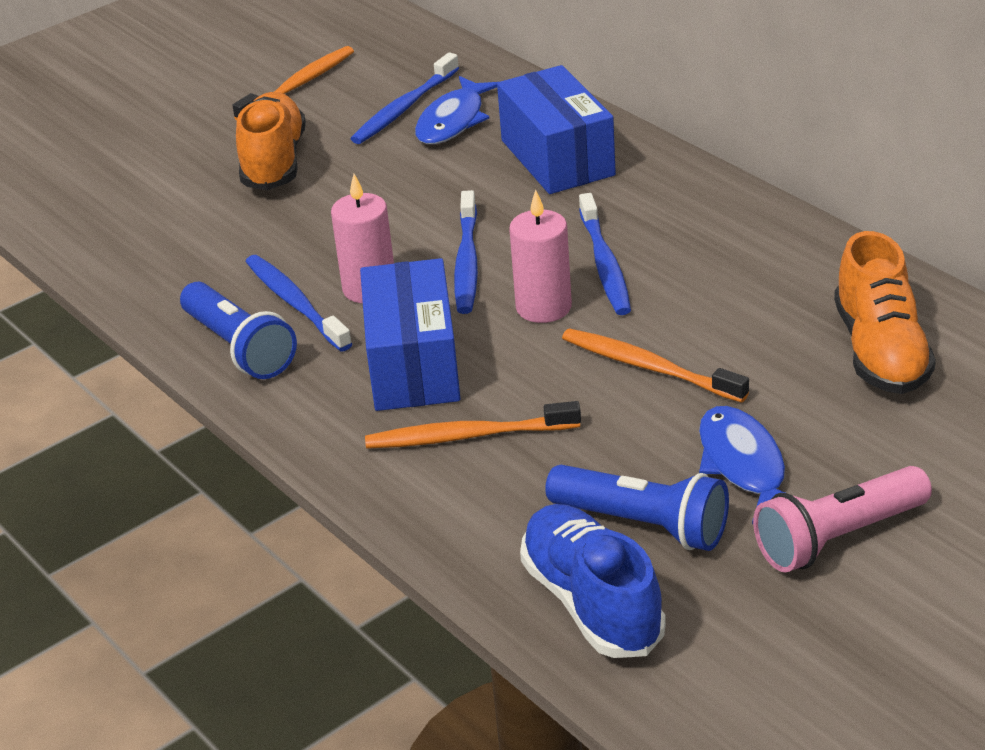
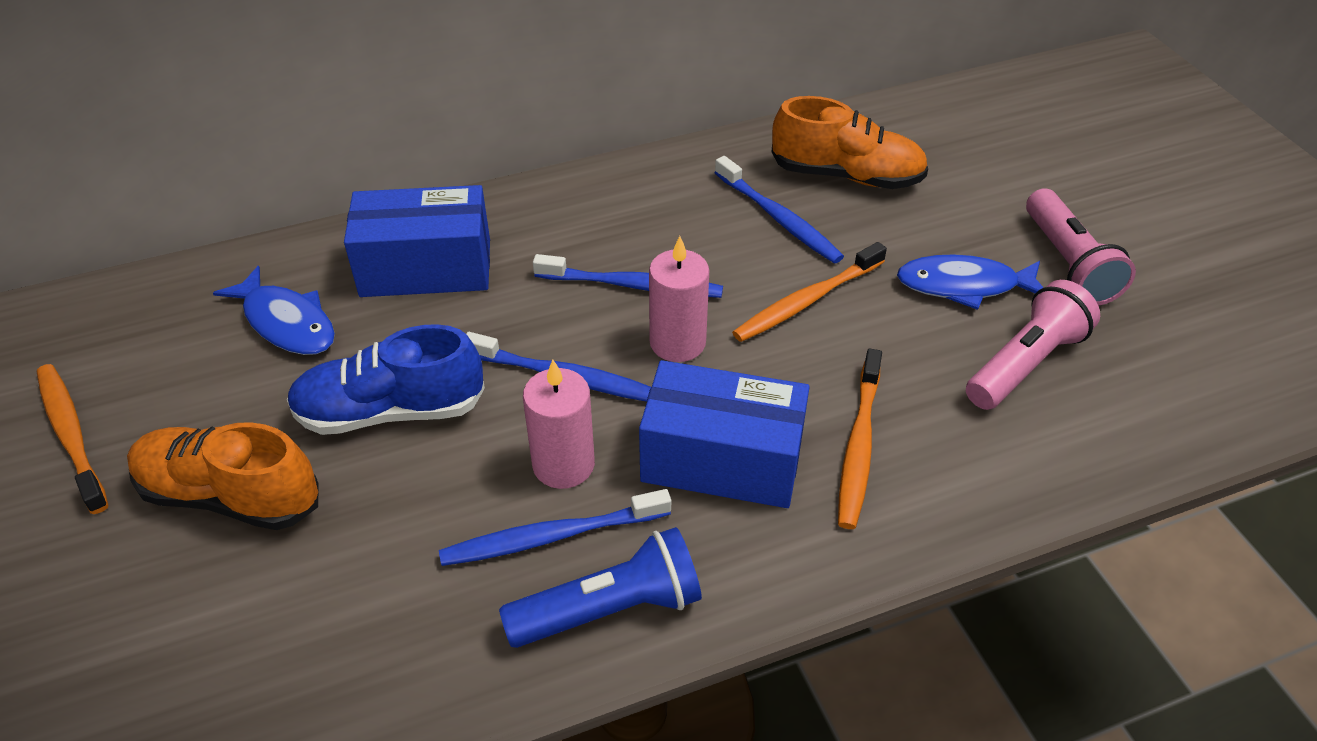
camera: 75 degrees left, 10 degrees up
(403, 108) = (221, 355): blue toothbrush -> blue toothbrush (779, 219)
(592, 603) = (1121, 422): blue shoe -> blue shoe (390, 411)
(643, 525) = (1025, 363): blue flashlight -> pink flashlight

